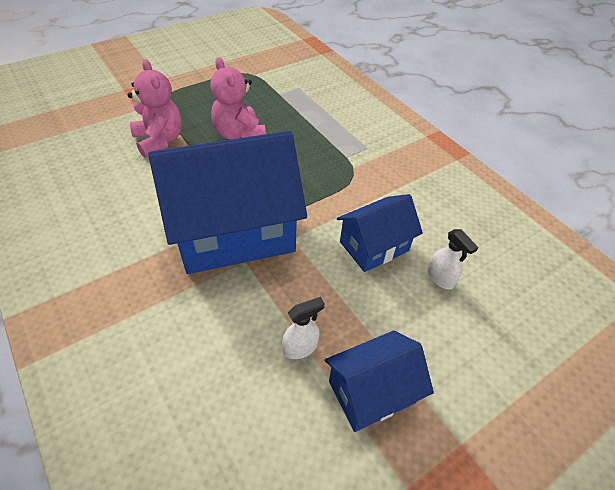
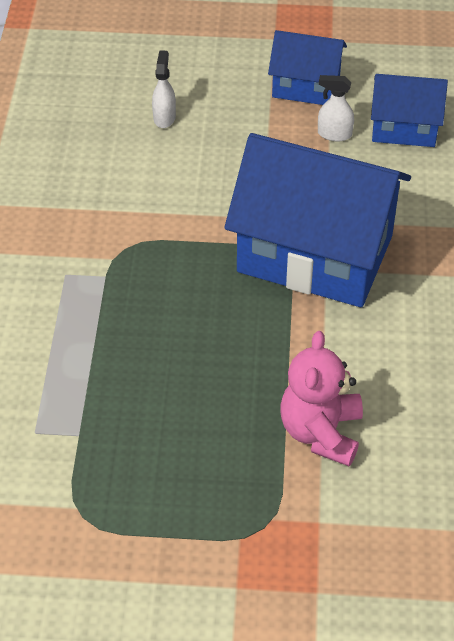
camera: 140 degrees left, 0 degrees up
(239, 134) = (205, 384): pink teddy bear -> none
(374, 246) = (191, 169): blue house -> blue house (404, 128)

